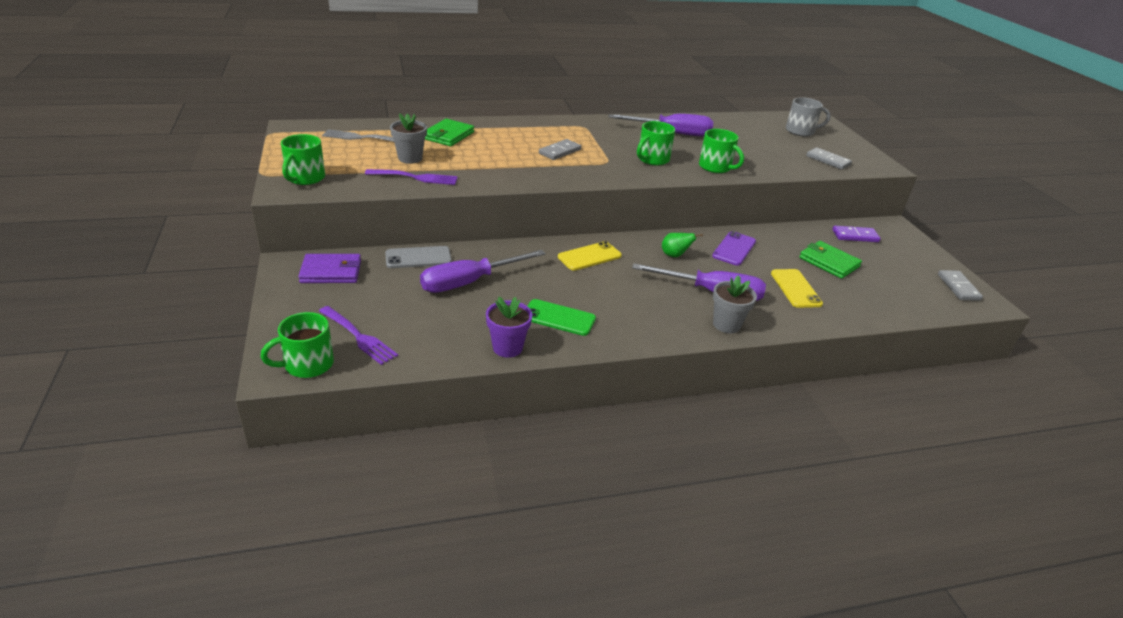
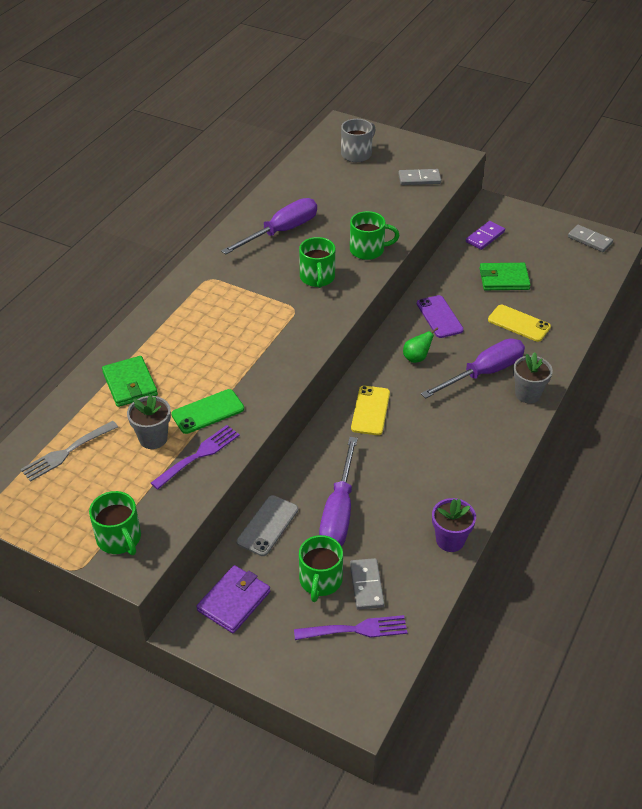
camera: 45 degrees left, 10 degrees up
(307, 364) = (367, 683): green mug -> green mug (320, 581)
(558, 318) = (438, 485): green phone -> green phone (208, 412)
(560, 152) = (244, 327): grey domino -> grey domino (366, 585)

